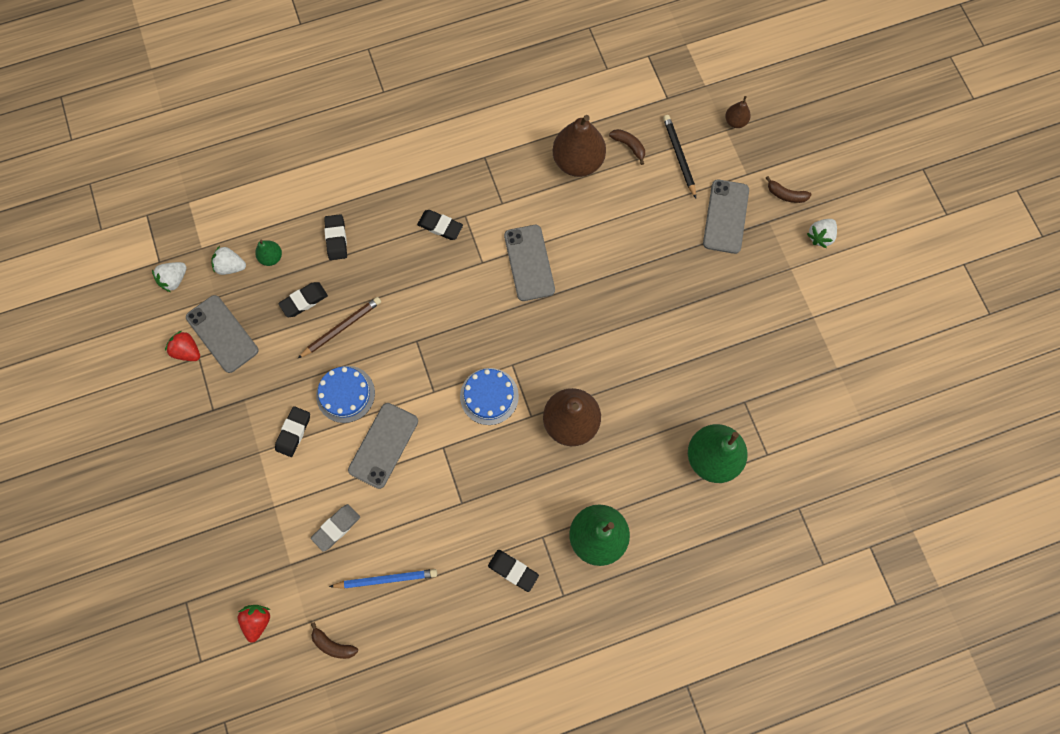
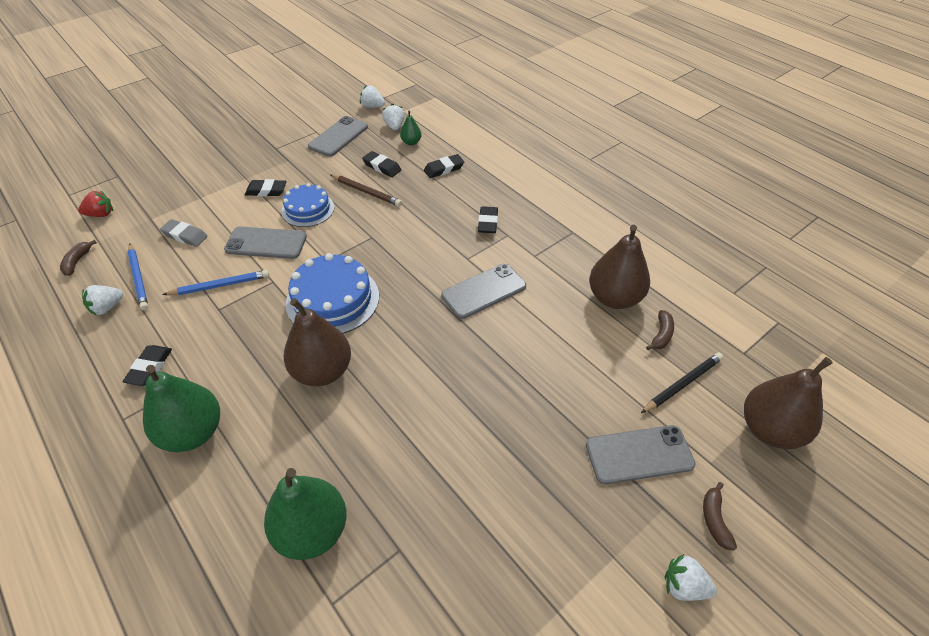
camera: 70 degrees right, 25 degrees down
(188, 351) = (319, 126): red strawberry -> none
(418, 611) = (107, 307): none -> white strawberry
(429, 498) = (220, 285): none -> blue pencil
(489, 396) = (332, 299): blue cake -> blue cake, size x1.54
(735, 121) = (770, 430): brown pear -> brown pear, size x2.11

